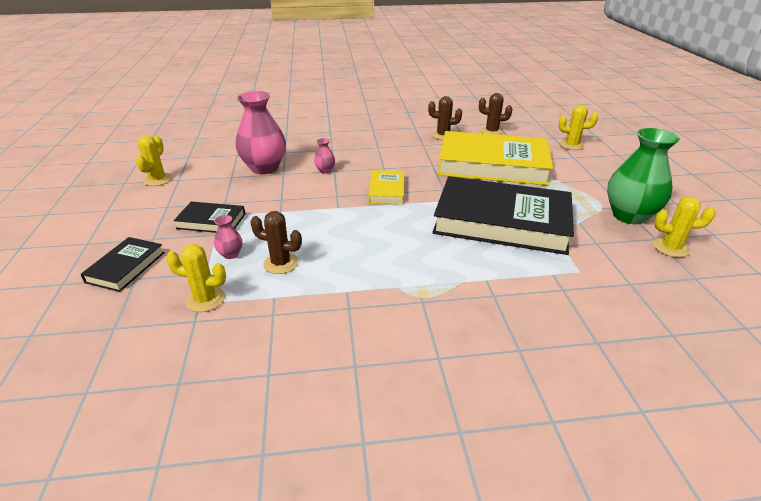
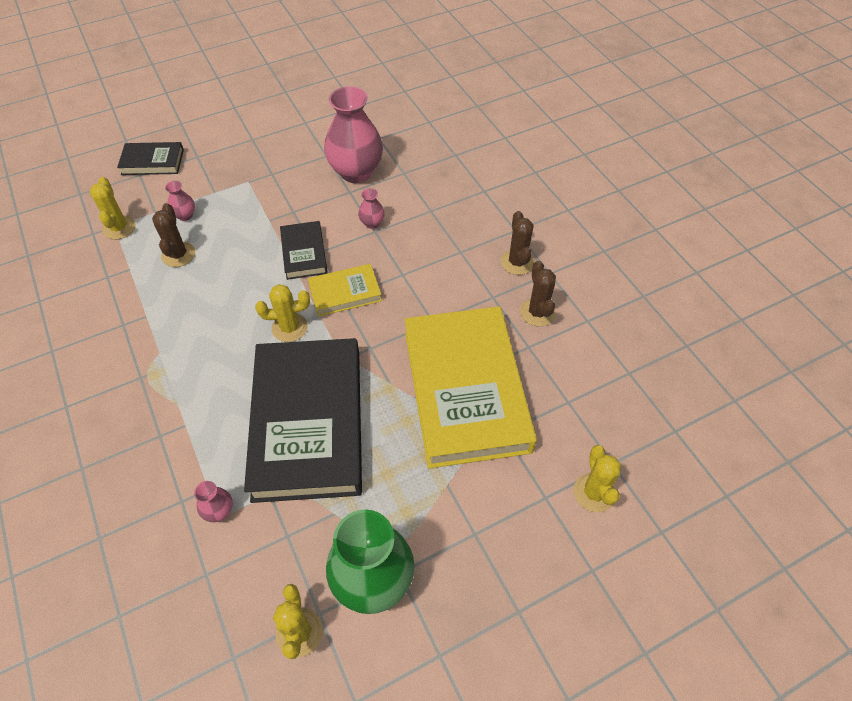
camera: 70 degrees right, 20 degrees up
(158, 180) = (299, 109): yellow cactus -> yellow cactus (289, 327)
(211, 221) = (235, 179): black book -> black book (304, 253)
(491, 132) = (587, 371): brown cactus -> brown cactus (517, 262)
(574, 271) = (219, 511): none -> pink vase

